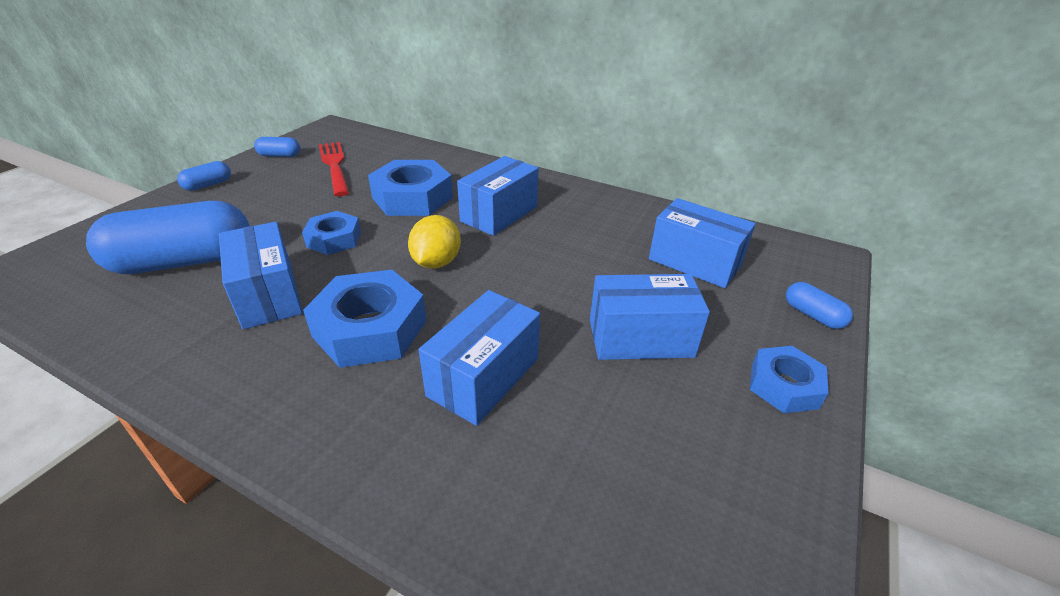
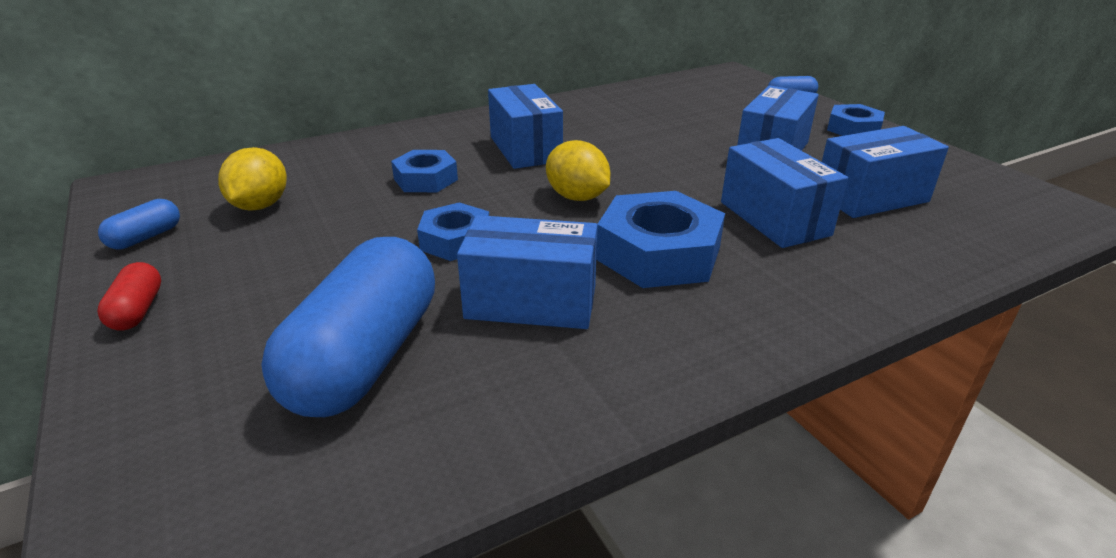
camera: 55 degrees left, 5 degrees down
(208, 185) = (137, 310): blue capsule -> red capsule
(335, 166) = (260, 206): red fork -> yellow lemon
(412, 198) = (425, 179): blue nut -> blue nut, size x0.61
(694, 262) = (695, 107): blue box -> blue box (871, 197)

